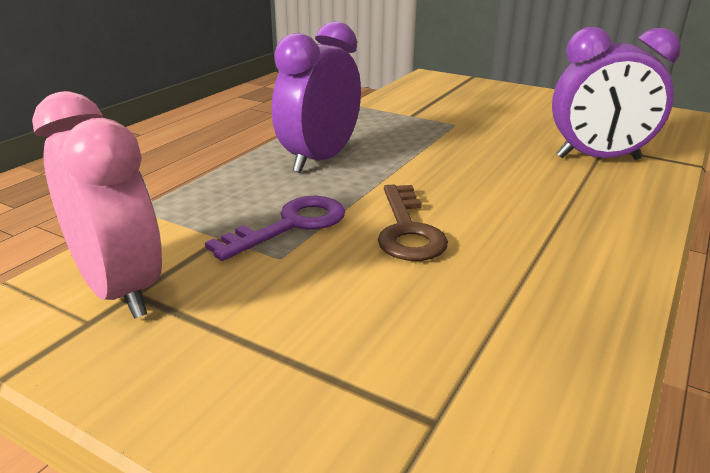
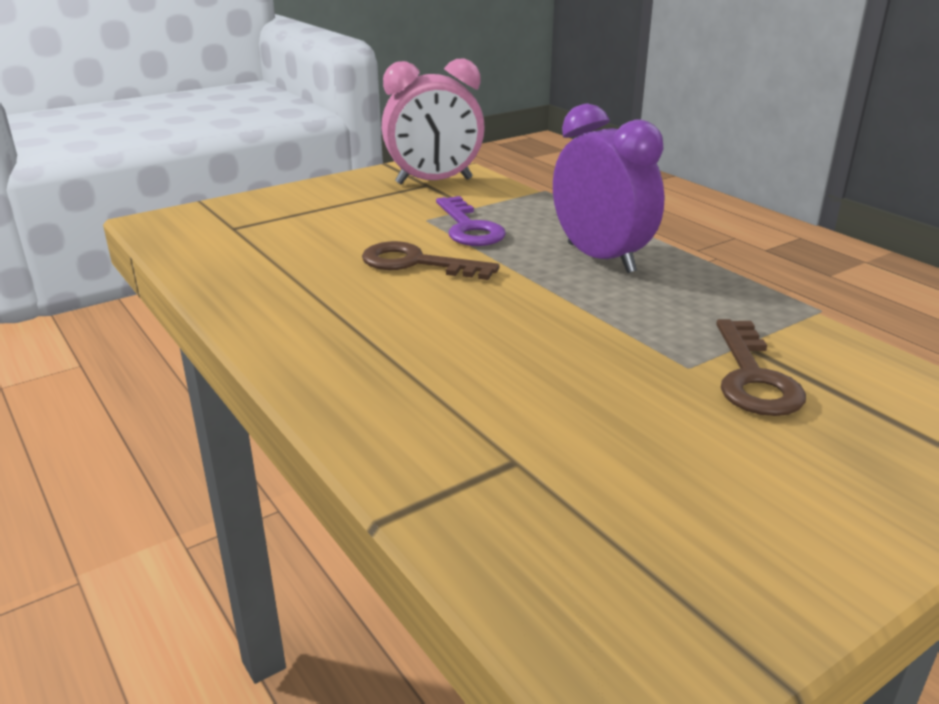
camera: 115 degrees right, 0 degrees up
(447, 112) = (753, 377): none -> brown key
(598, 158) = (478, 430): purple clock -> none

